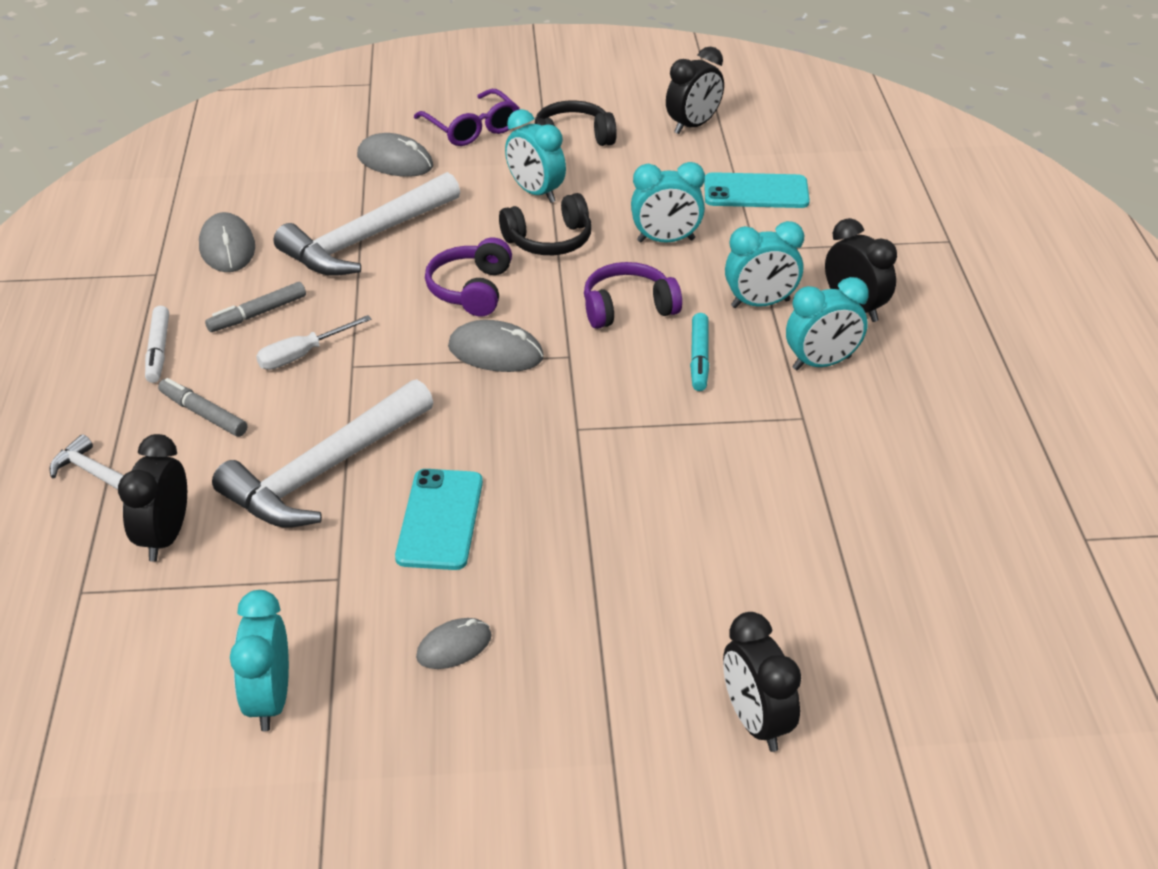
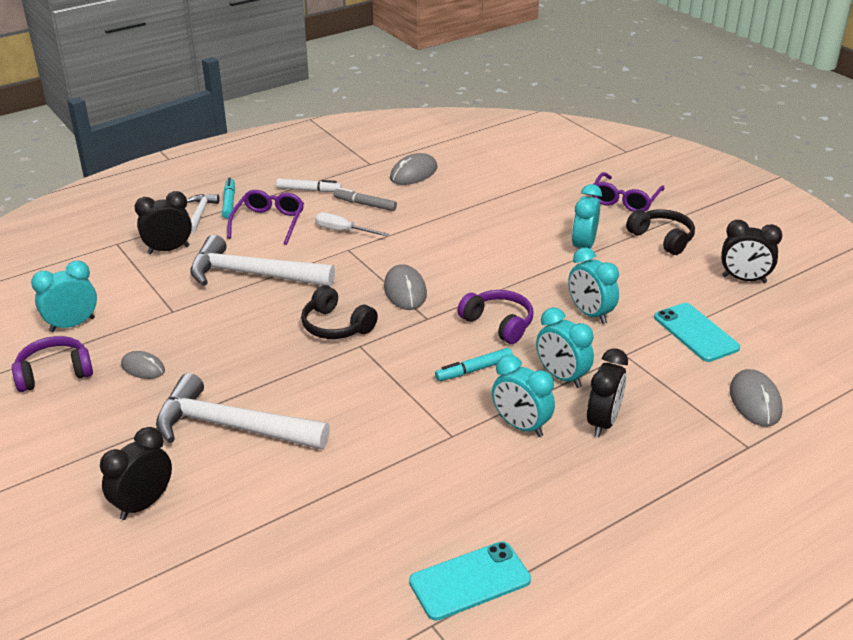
camera: 60 degrees right, 5 degrees down
(100, 436) = (229, 203): none -> turquoise marker
(158, 350) = (308, 190): white marker -> white marker turned 135 degrees counterclockwise
(204, 414) = (269, 223): grey marker -> purple glasses
(365, 240) = (467, 209): white hammer -> white hammer (231, 426)
(395, 161) = (556, 189): grey mouse -> grey mouse (755, 401)
(440, 519) = (241, 326): turquoise phone -> turquoise phone (470, 581)
(471, 290) = (457, 261): purple headphones -> purple headphones (54, 373)
(549, 240) = (537, 270): black headphones -> black headphones (336, 326)

